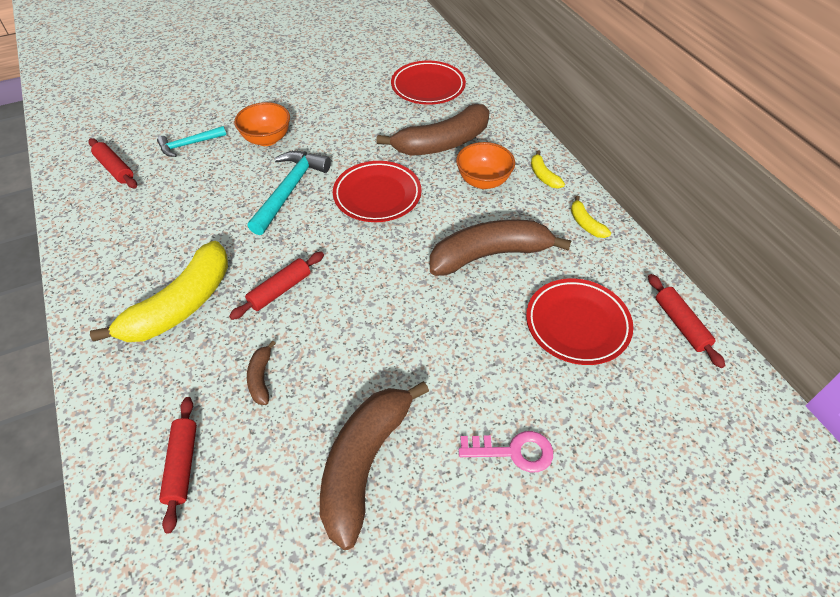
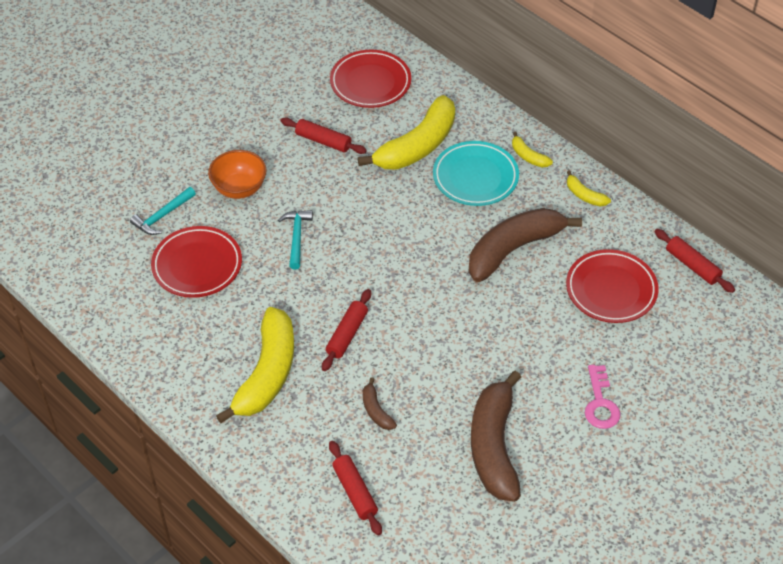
camera: 20 degrees left, 0 degrees up
(115, 169) = (105, 263): red rolling pin -> red rolling pin (323, 141)
(289, 190) = (296, 237): turquoise hammer -> turquoise hammer, size x0.61
(377, 195) = (383, 219): red plate -> red plate (197, 265)
(442, 143) = (417, 146): brown banana -> yellow banana
(483, 181) = (475, 177): orange bowl -> turquoise plate
(513, 451) = (600, 403): pink key -> pink key turned 105 degrees clockwise

